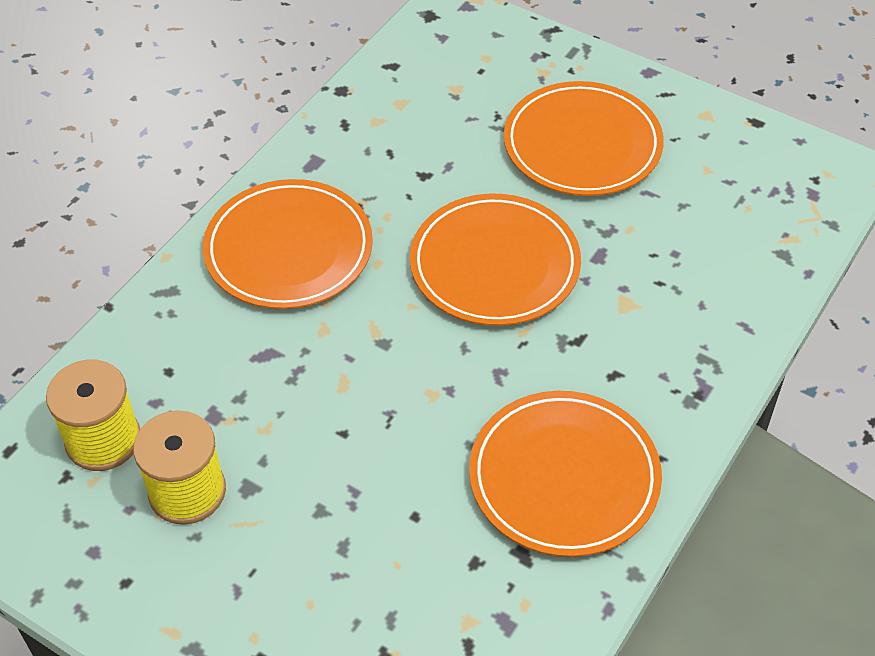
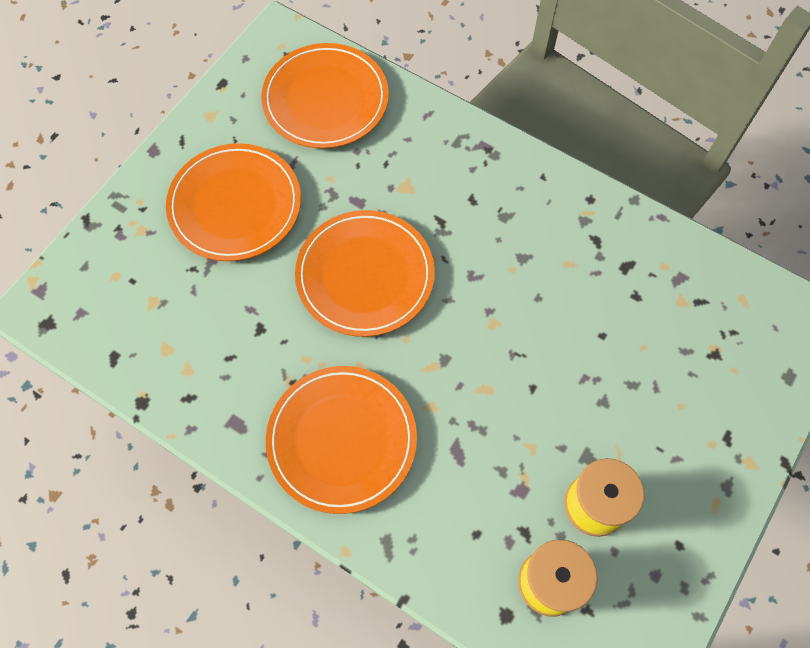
camera: 90 degrees left, 15 degrees up
(564, 477) = (563, 237): orange plate -> orange plate (325, 100)

